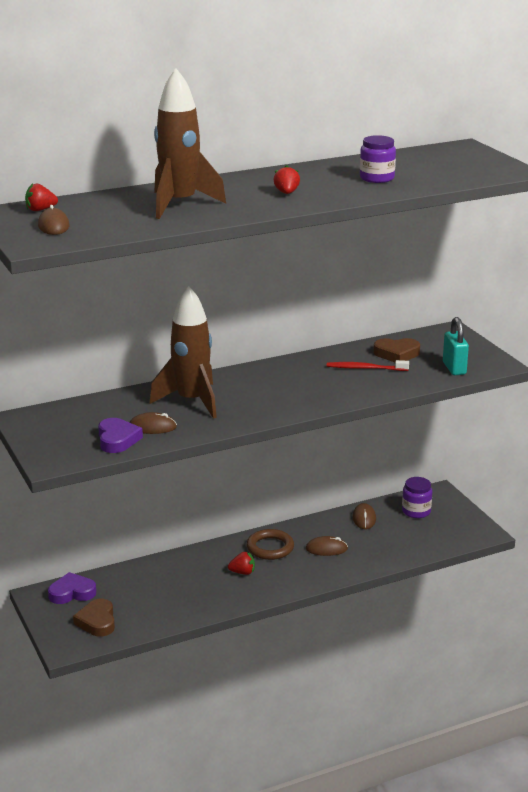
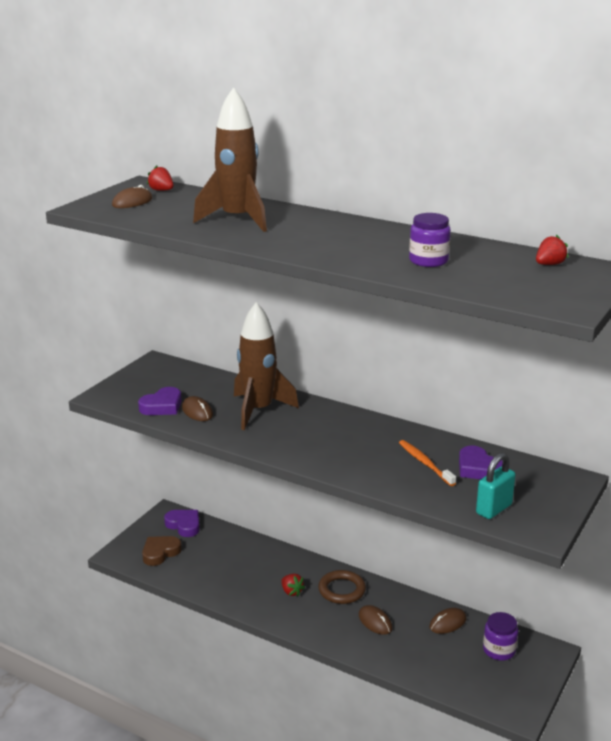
camera: 55 degrees right, 0 degrees up
(286, 193) = (325, 242): red strawberry -> red strawberry (549, 264)
(365, 368) = (425, 463): red toothbrush -> orange toothbrush
(396, 354) = (478, 468): brown heart -> purple heart

